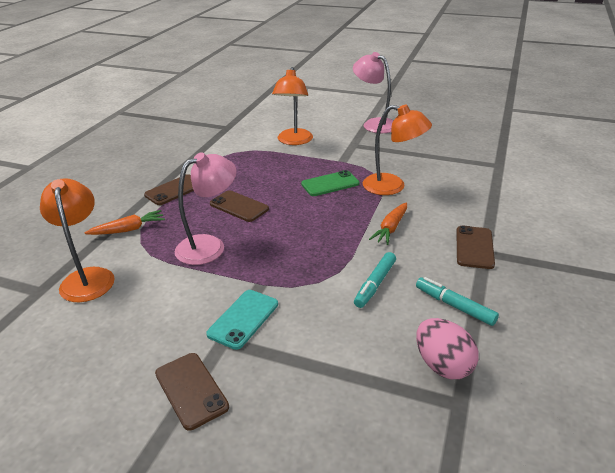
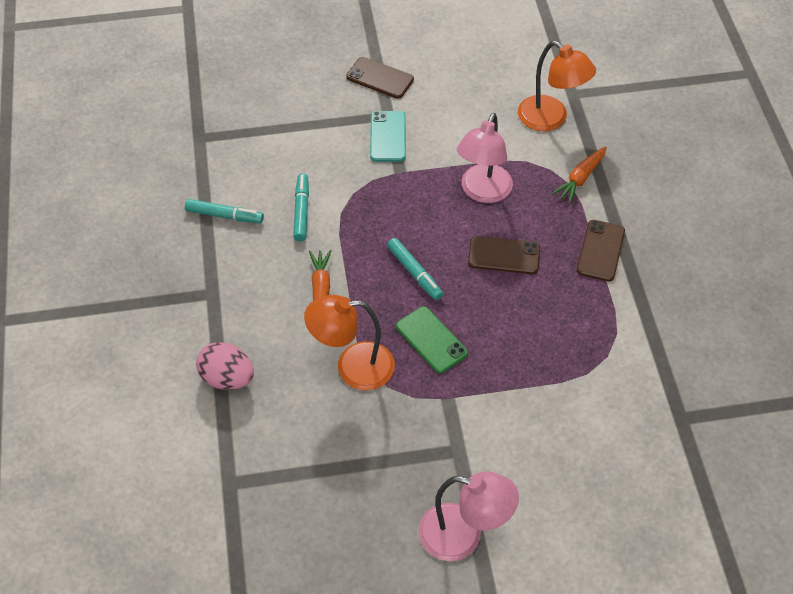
camera: 150 degrees right, 20 degrees up
(294, 141) = (550, 422): orange lamp -> none
(311, 216) = (414, 273): none -> turquoise marker
(330, 184) = (431, 340): green phone -> green phone turned 75 degrees counterclockwise
(442, 365) = (218, 160): pink egg -> pink egg (227, 378)
(474, 247) = (224, 296): brown phone -> none

